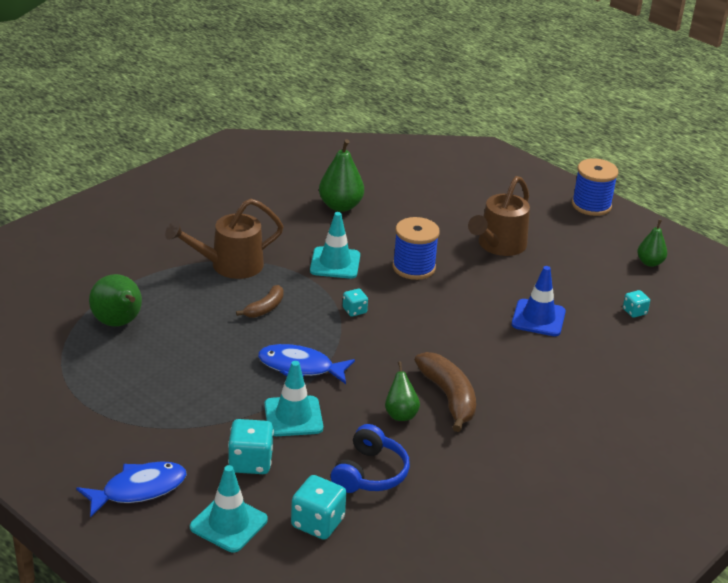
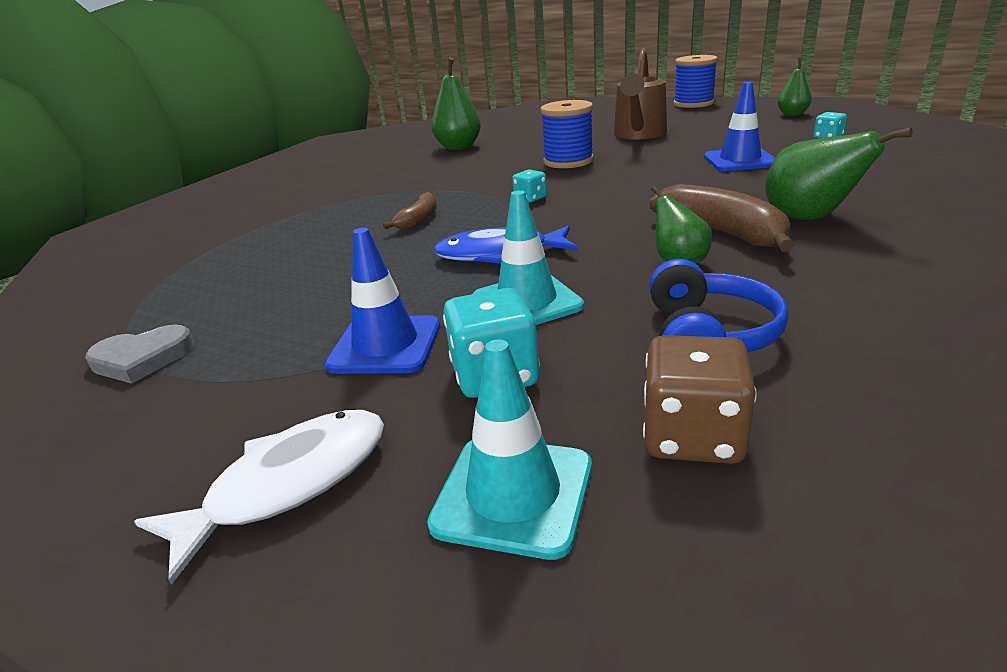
camera: 10 degrees left, 5 degrees down
(72, 388) = (142, 358): none -> grey heart
(118, 323) = (219, 274): green pear -> green pear (810, 218)
(138, 490) = (289, 484): blue fish -> white fish
(203, 423) = (385, 345): none -> blue traffic cone
(229, 265) = (357, 202): brown watering can -> none
(317, 523) = (692, 436): turquoise dice -> brown dice
(335, 263) = (480, 176): turquoise traffic cone -> none

